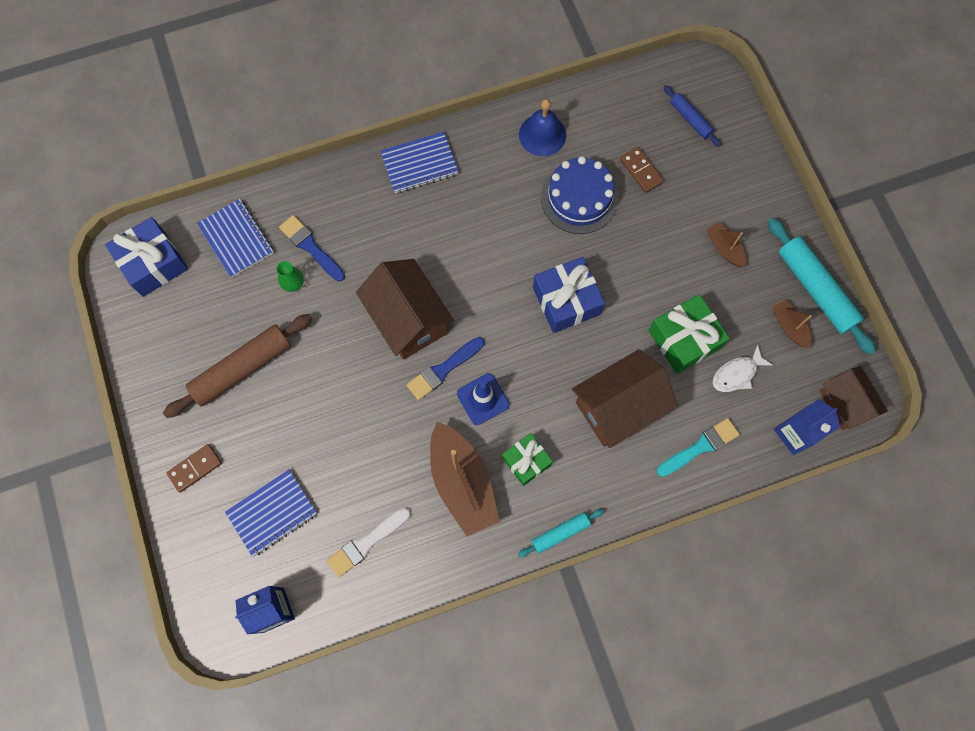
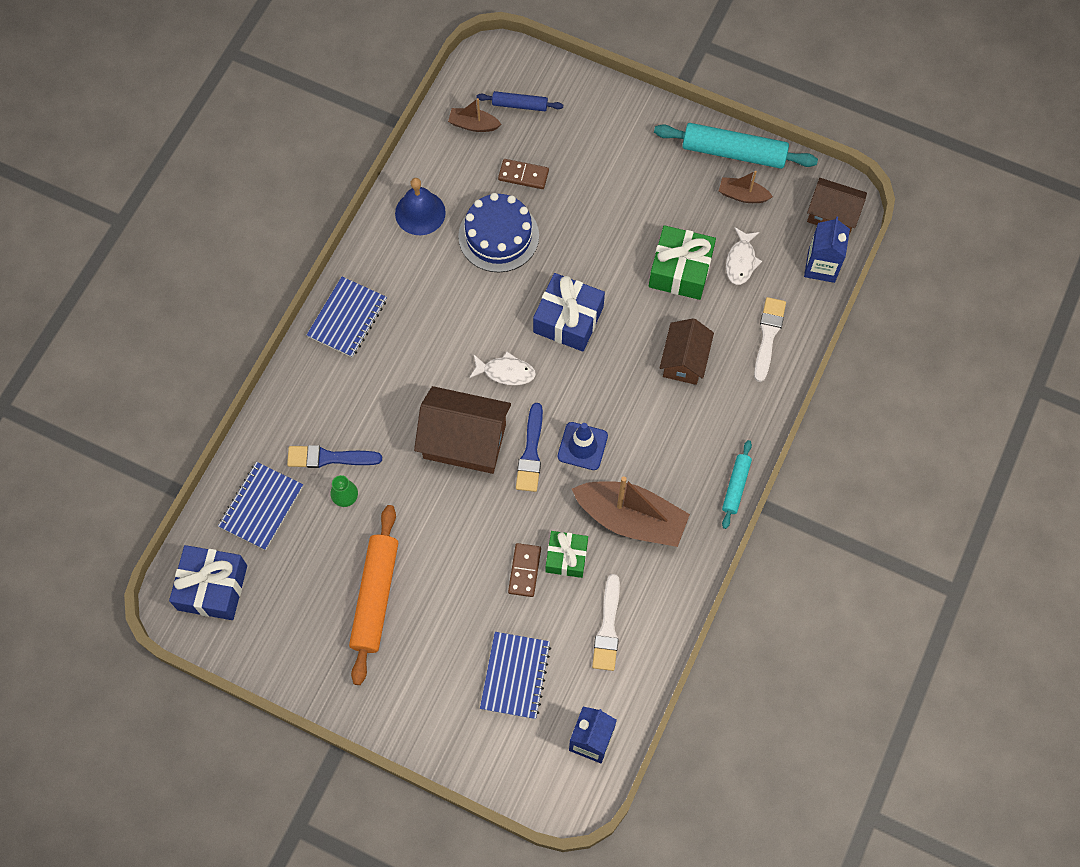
camera: 45 degrees left, 5 degrees down
(195, 468) = (420, 703): brown domino -> brown domino (524, 570)
(236, 239) = (261, 507): blue notebook -> blue notebook turned 75 degrees counterclockwise
(242, 368) = (375, 597): brown rolling pin -> orange rolling pin
(485, 297) = (506, 372): none -> white fish
(526, 461) = (660, 460): green gift -> green gift (566, 557)
(618, 407) = (684, 360): brown house -> brown house, size x0.65
(700, 447) = (768, 335): turquoise brush -> white brush
(724, 248) = (641, 179): brown boat -> brown boat (473, 125)

